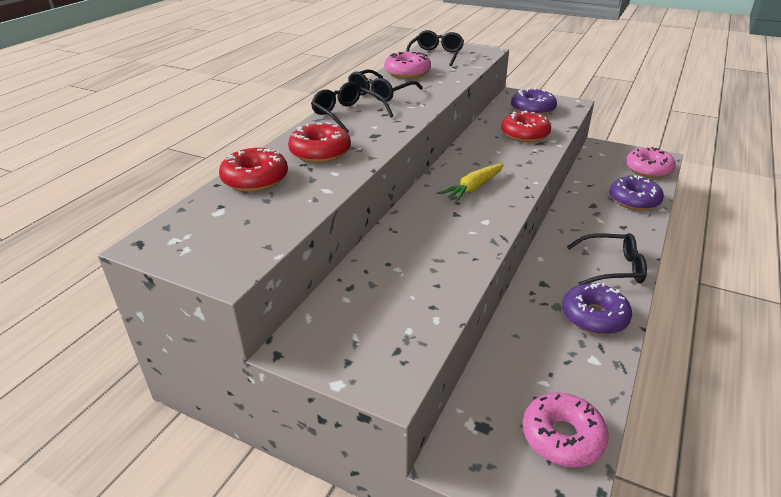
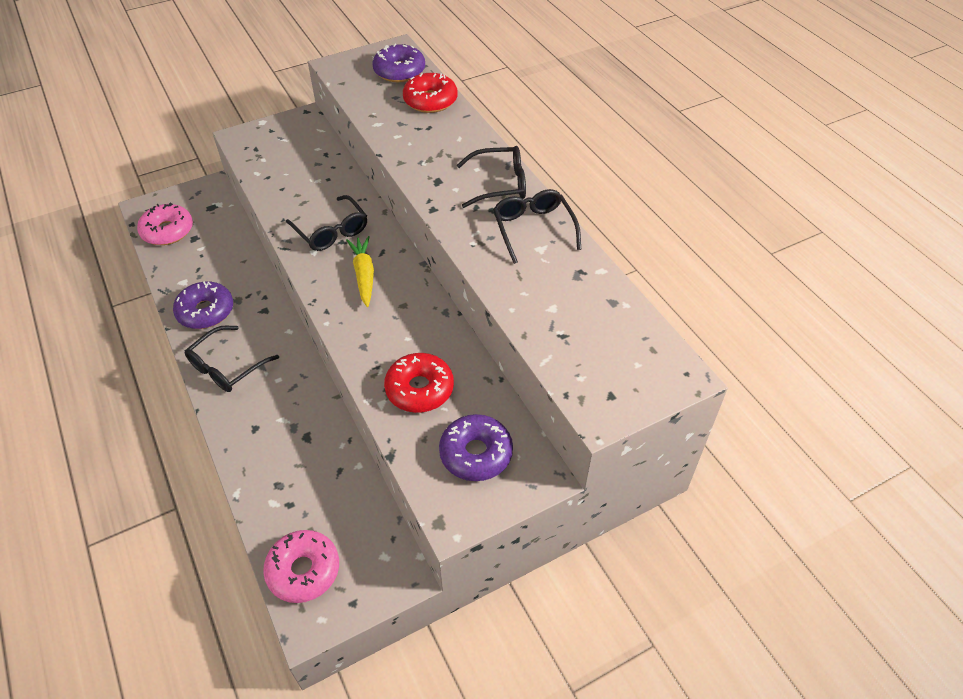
camera: 125 degrees right, 15 degrees up
(320, 152) = (439, 141): red donut -> none
(407, 72) = (581, 281): pink donut -> none
(436, 55) = (628, 346): black glasses -> black glasses (331, 231)
(634, 200) = (274, 483): purple donut -> purple donut (399, 71)

